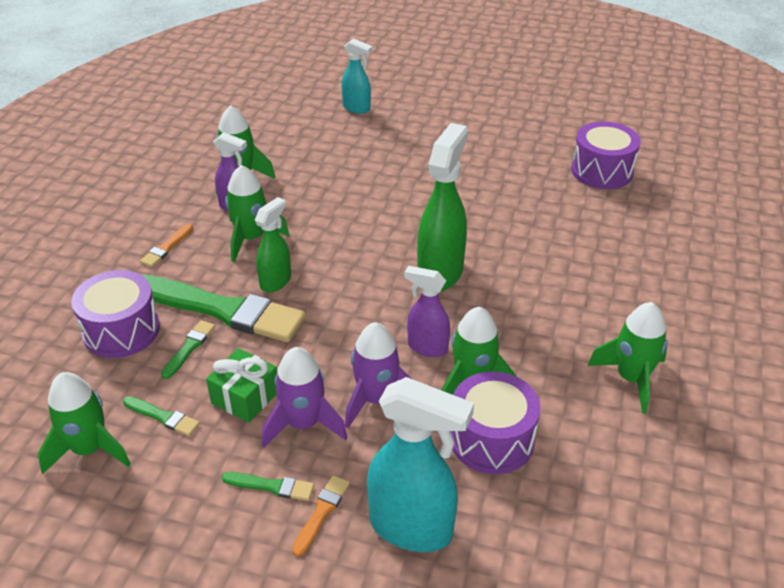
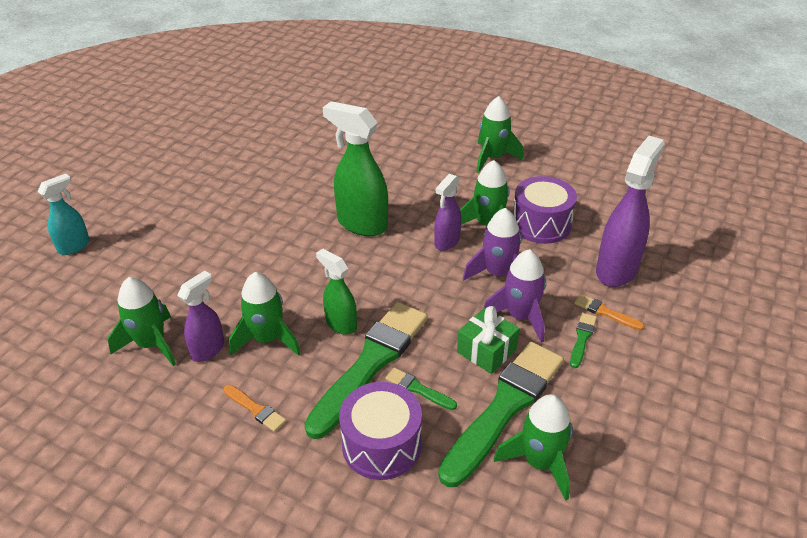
camera: 80 degrees left, 0 degrees up
(163, 417) = (504, 408): green brush -> green brush, size x2.43
(412, 528) = (617, 270): turquoise spray bottle -> purple spray bottle
(602, 171) = (265, 126): purple drum -> none

